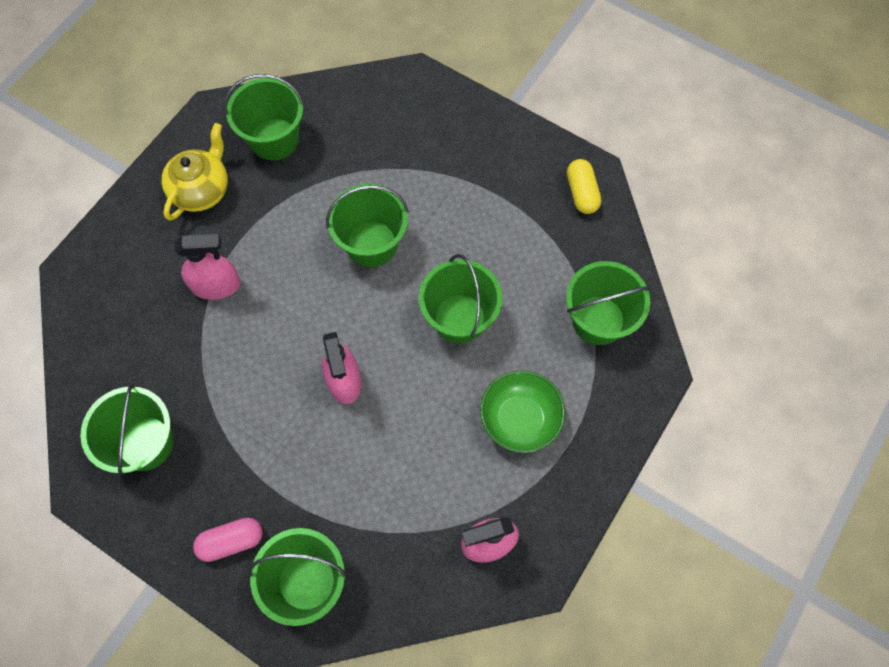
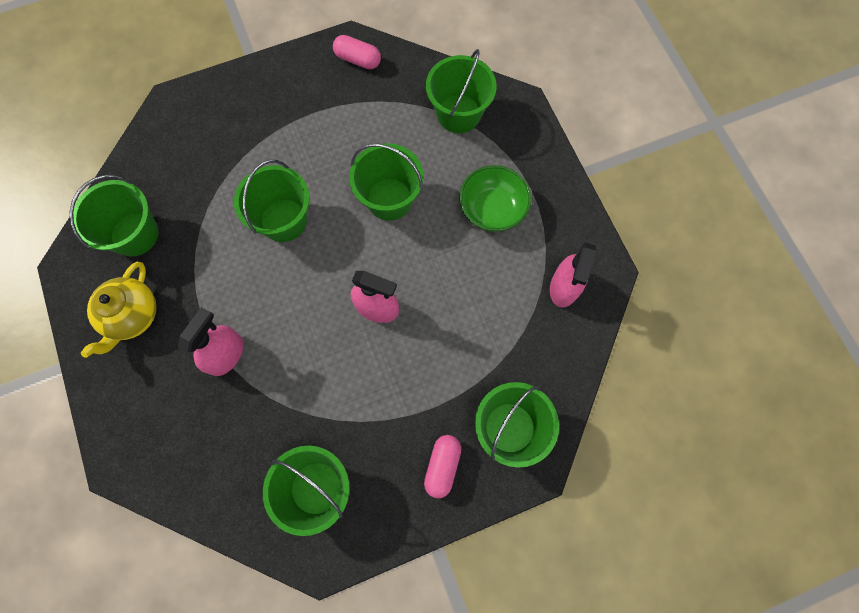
camera: 55 degrees left, 5 degrees up
(202, 190) = (132, 316): yellow teapot -> yellow teapot turned 135 degrees counterclockwise
(581, 193) = (358, 60): yellow capsule -> pink capsule

